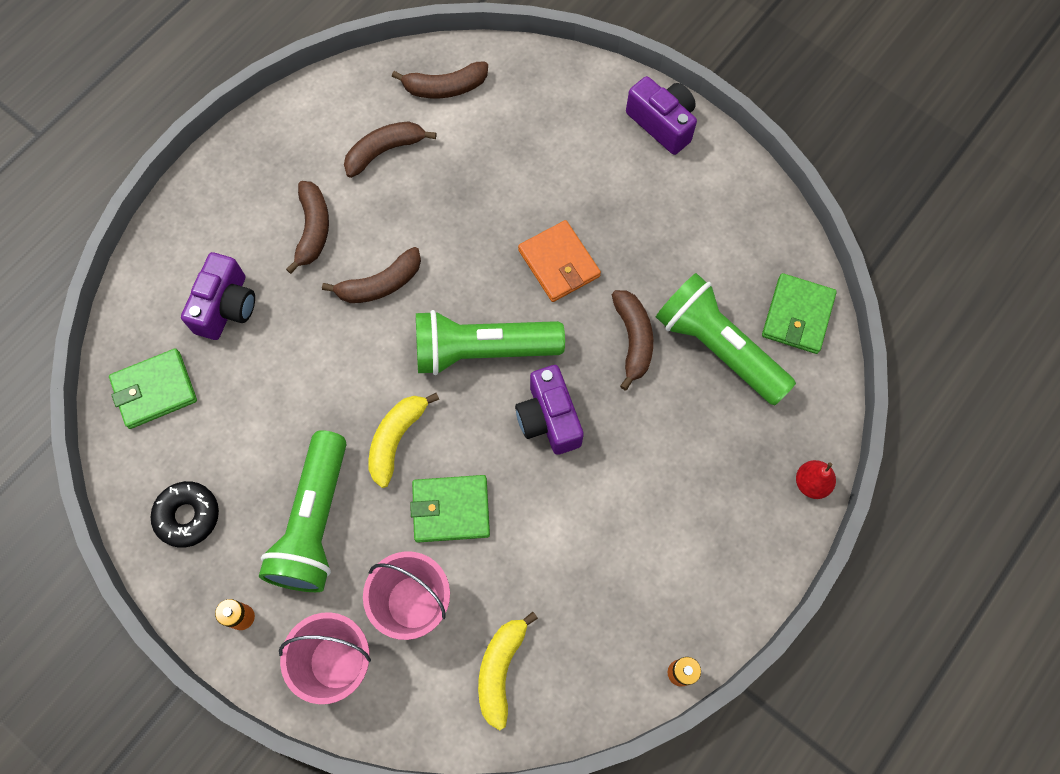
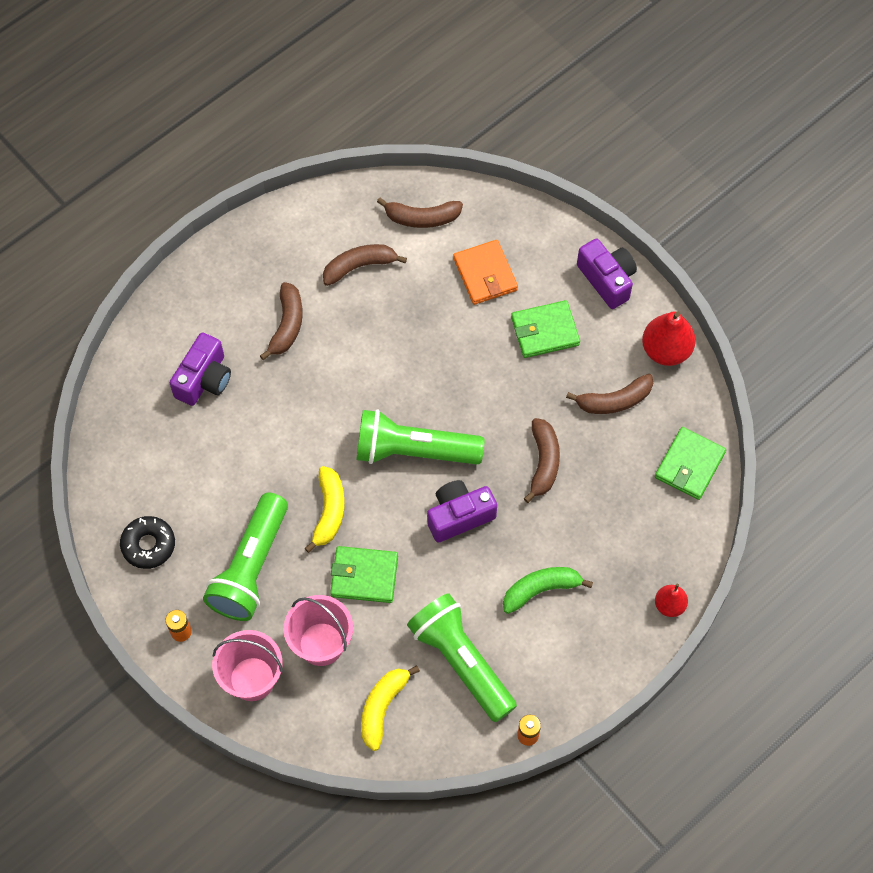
camera: 10 degrees right, 5 degrees down
(155, 390) = (135, 439): green wallet -> green wallet (545, 331)
(380, 284) = (336, 381): brown banana -> brown banana (614, 401)
(396, 439) = (329, 512): yellow banana -> yellow banana turned 150 degrees clockwise
(549, 418) = (459, 516): purple camera -> purple camera turned 75 degrees clockwise
(559, 263) = (492, 387): orange wallet -> orange wallet (485, 274)
(660, 490) = (541, 589): none -> green banana
(717, 347) = (614, 480): green flashlight -> green flashlight (461, 661)
(743, 191) = (666, 350): none -> red pear

